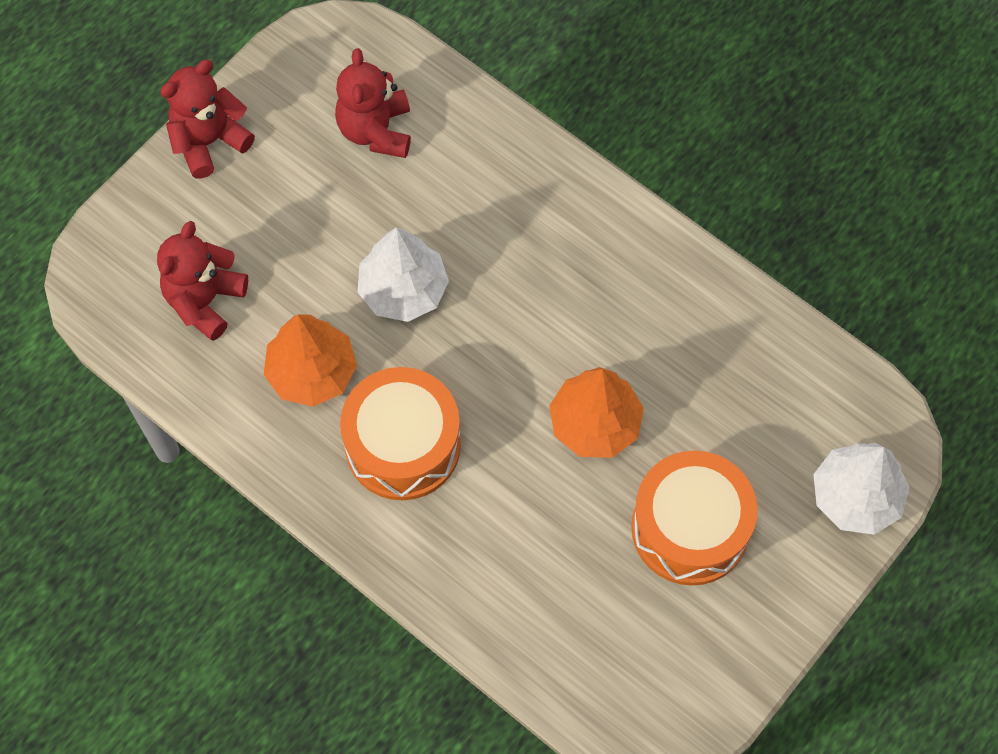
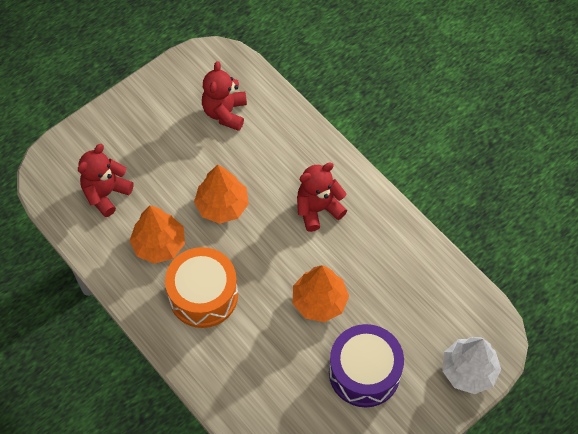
camera: 10 degrees right, 5 degrees down
(209, 141) = (128, 104): red teddy bear -> red teddy bear (318, 209)
(403, 290) = (222, 206): white tree -> orange tree
(690, 528) = (364, 372): orange drum -> purple drum

